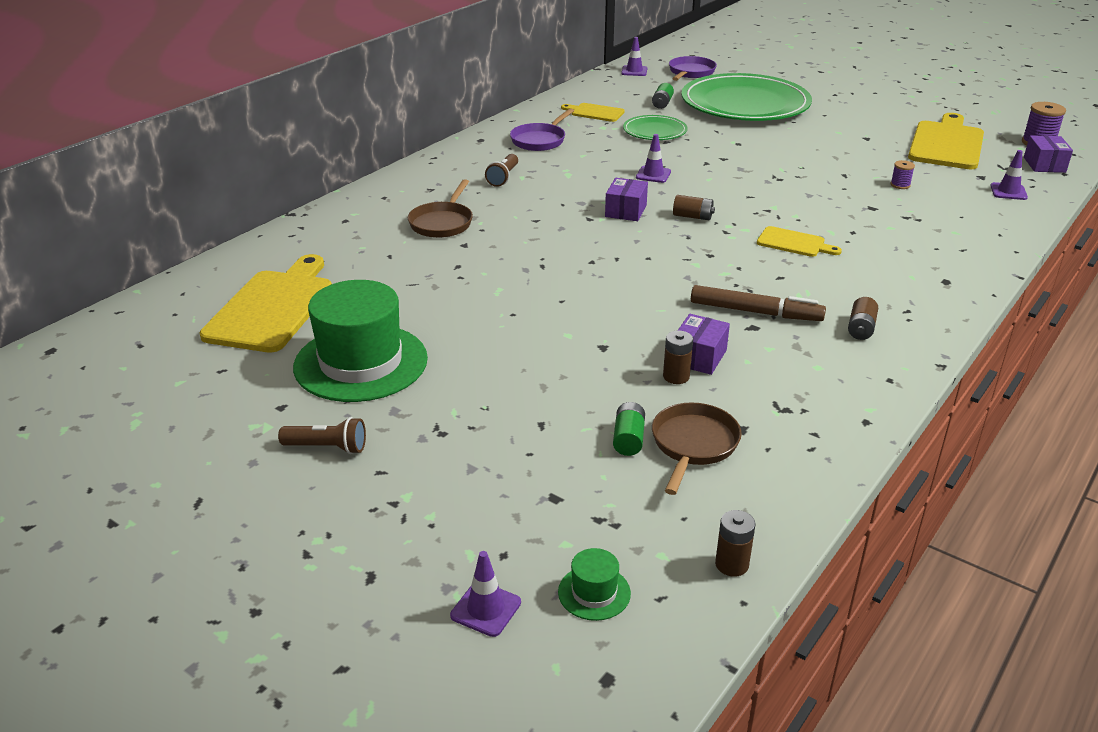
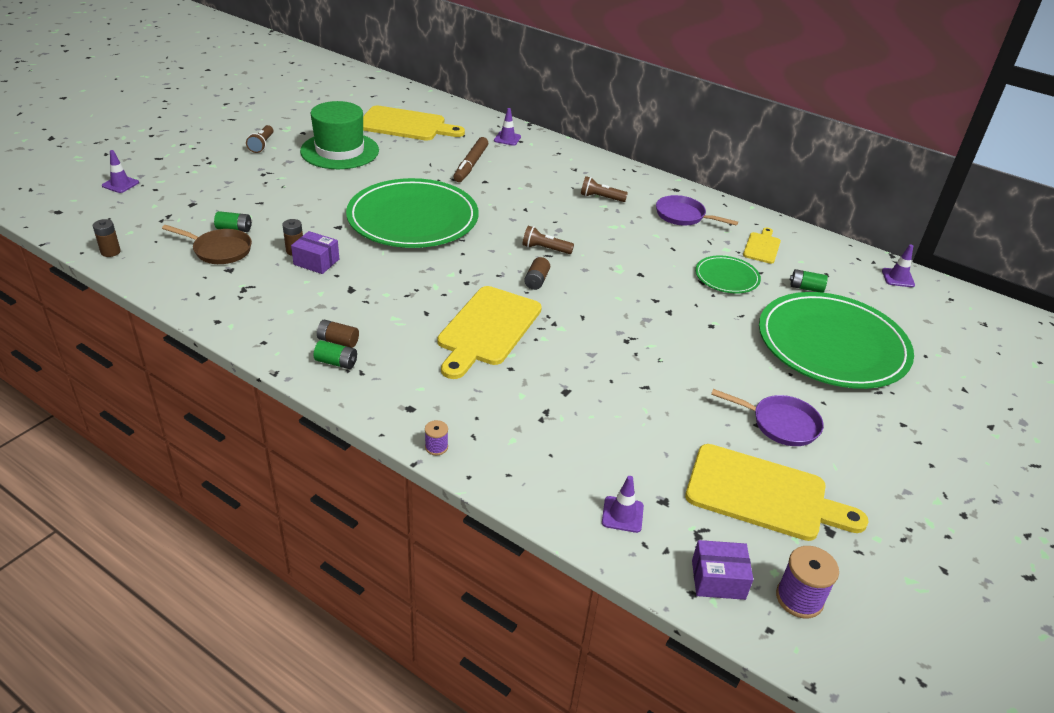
camera: 85 degrees right, 5 degrees up
(442, 223) = (518, 173): brown pan -> none
(570, 292) = (413, 218): none -> green plate
(594, 592) = (114, 211): green hat -> none
(626, 211) = (545, 249): purple box -> brown flashlight
(653, 175) = (621, 268): purple traffic cone -> purple traffic cone (507, 139)
(690, 72) = (917, 316): purple pan -> purple pan (780, 424)
(755, 312) = (372, 293): brown marker -> brown marker (471, 165)
(794, 243) = (487, 329): yellow cutting board -> yellow cutting board, size x1.95
(899, 327) = (336, 362): none -> green battery
(900, 185) = (626, 424): purple spool -> purple spool (436, 447)

